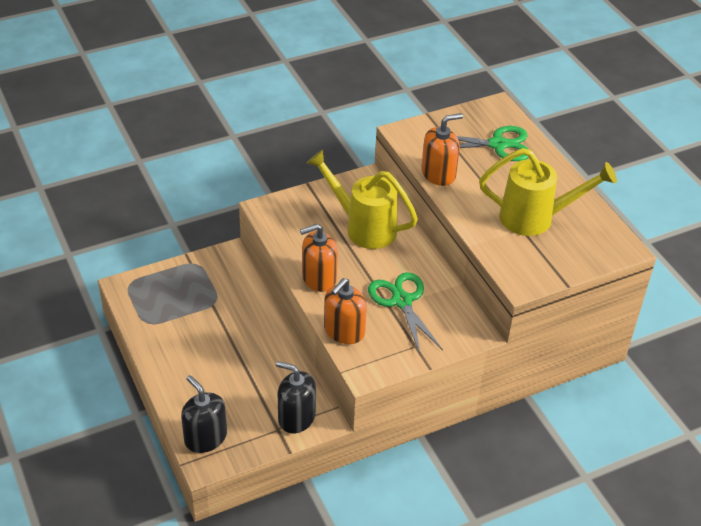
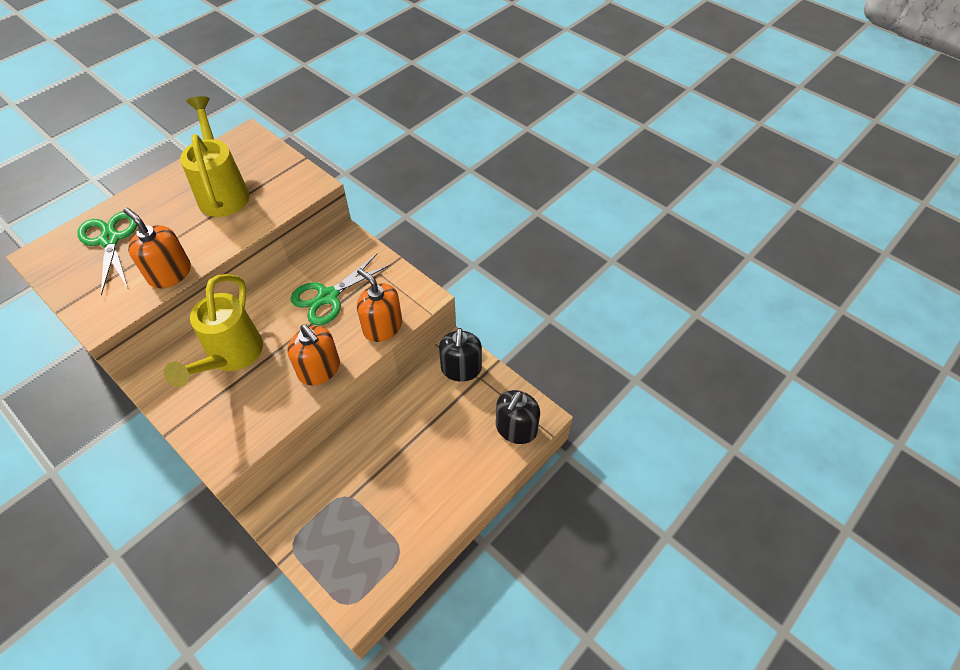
camera: 110 degrees left, 10 degrees up
(344, 331) = (382, 327): orange soap dispenser -> orange soap dispenser turned 150 degrees counterclockwise

